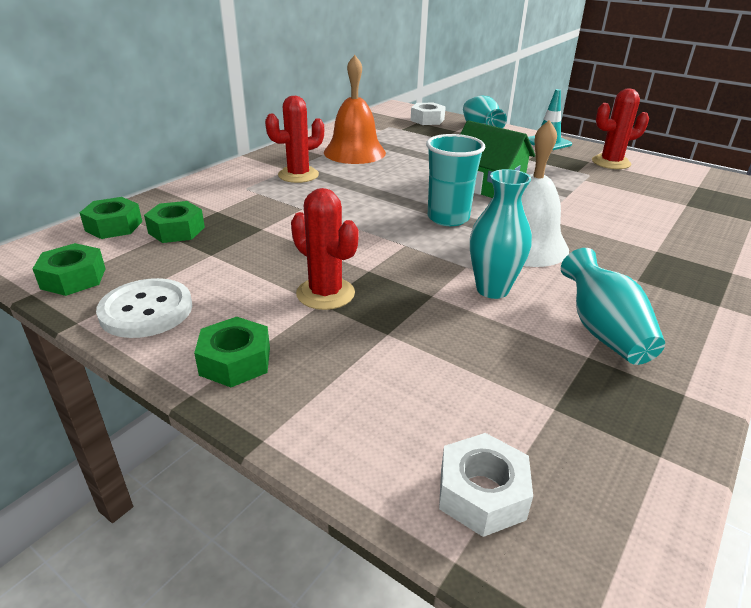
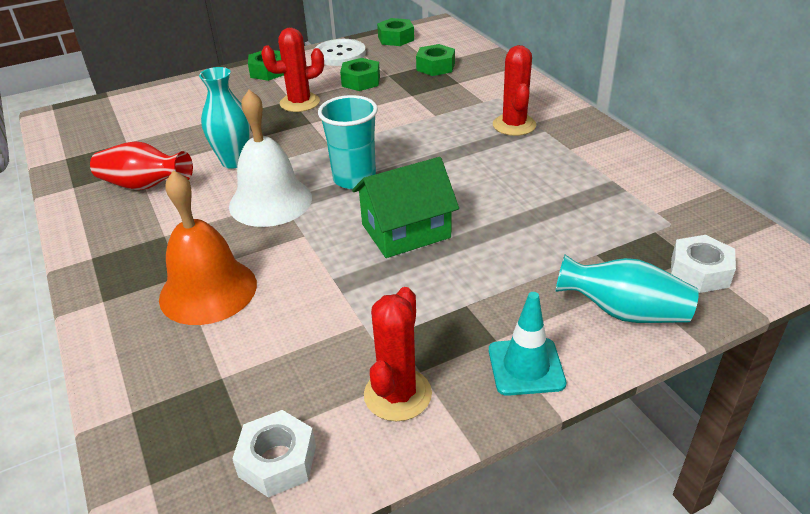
camera: 120 degrees right, 5 degrees up
(114, 226) = (460, 49): green nut -> green nut (361, 81)
(354, 152) = (567, 170): orange bell -> orange bell (208, 290)
(482, 494) = (119, 108): white nut -> white nut (277, 461)
(603, 331) = (144, 186): turquoise vase -> red vase

